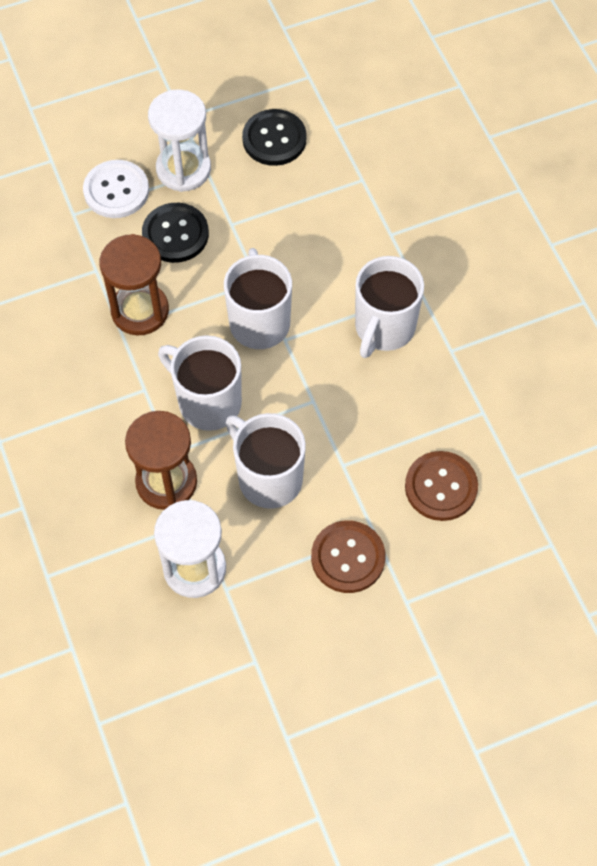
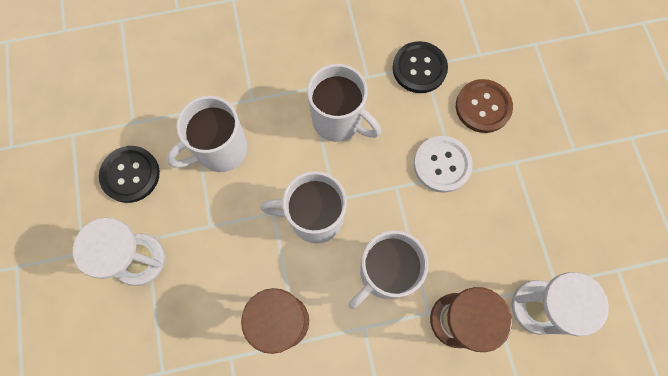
camera: 80 degrees left, 10 degrees up
(116, 190) = (146, 326): white button -> white button (442, 165)
(175, 234) = (209, 277): black button -> black button (419, 68)
(268, 478) = (461, 234): white mug -> white mug (220, 150)
(348, 557) = (536, 184): brown button -> none

